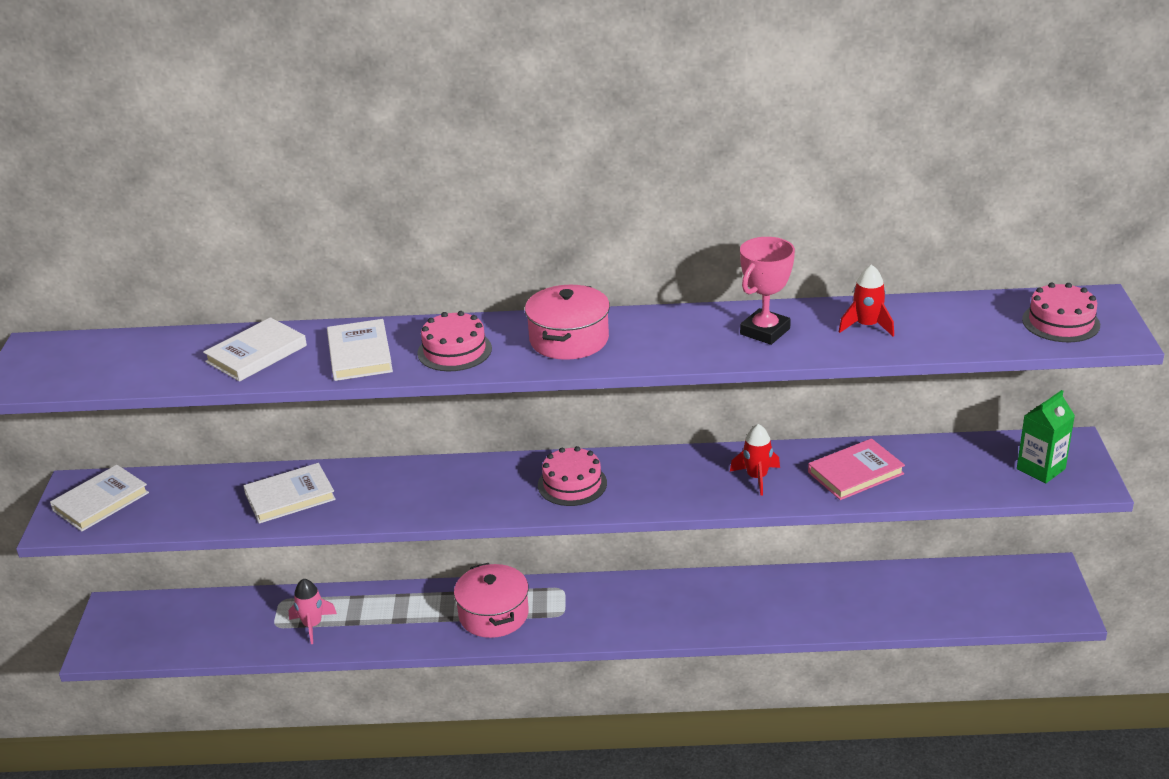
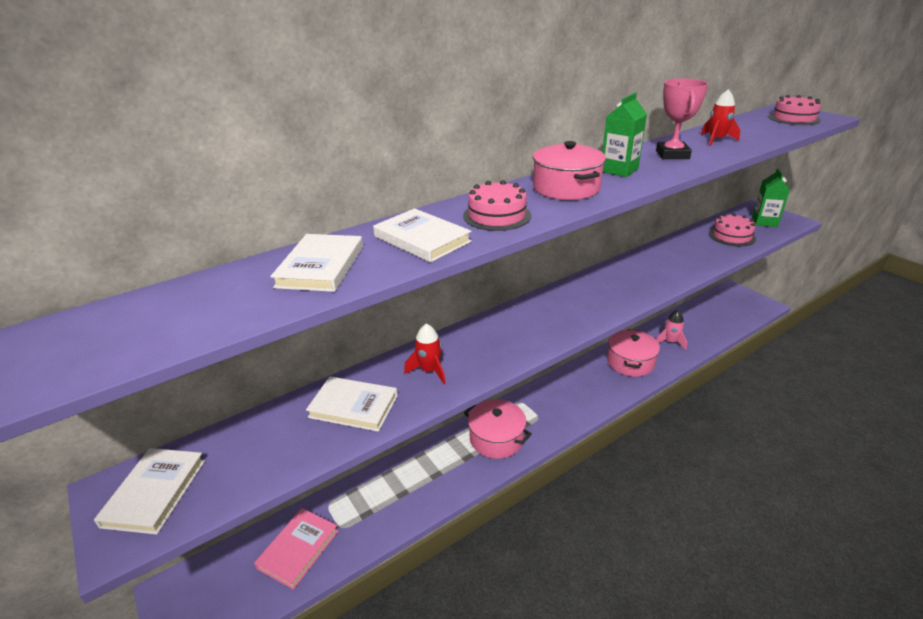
camera: 35 degrees left, 0 degrees up
(290, 497) = (353, 406): white book -> white book turned 75 degrees clockwise
(312, 625) = (373, 511): pink rocket -> pink rocket (670, 342)
(572, 484) = (554, 314): pink cake -> pink cake (731, 236)
(663, 334) = (619, 170): none -> green carton
(751, 602) = (630, 362): none -> pink pot
(757, 477) = (650, 271): red rocket -> red rocket (429, 370)
(855, 473) = (692, 252): pink book -> pink book (298, 549)

